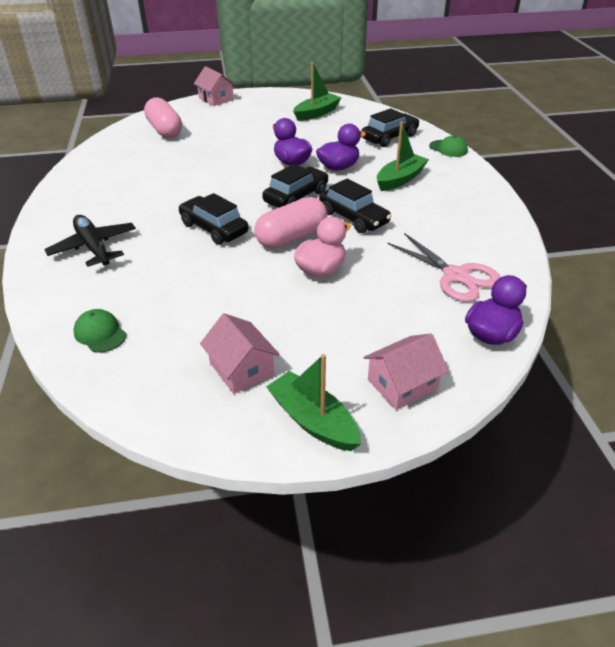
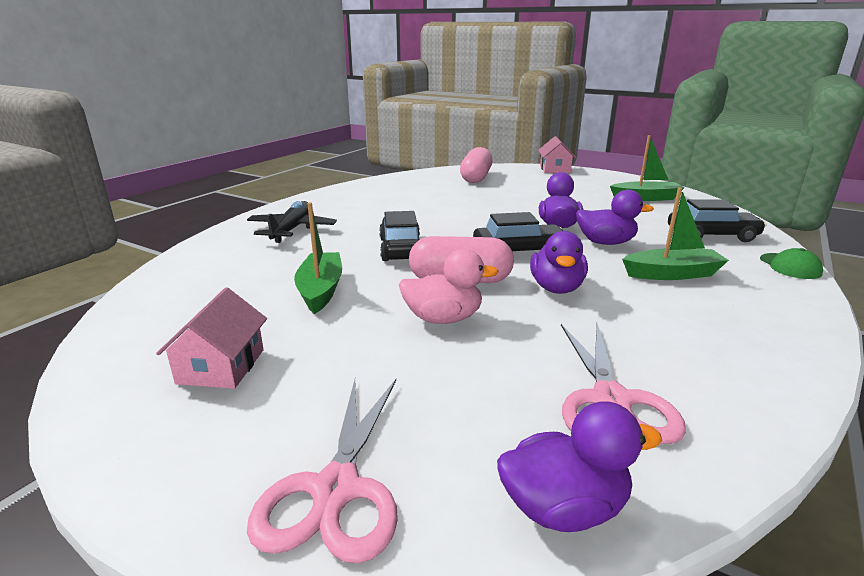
camera: 40 degrees right, 15 degrees down
(100, 333) = (187, 284): green cap -> none
(313, 421) = (182, 460): green boat -> green boat (320, 290)
(353, 218) = (556, 288): black car -> purple duck
(402, 384) = (336, 490): pink house -> pink scissors

